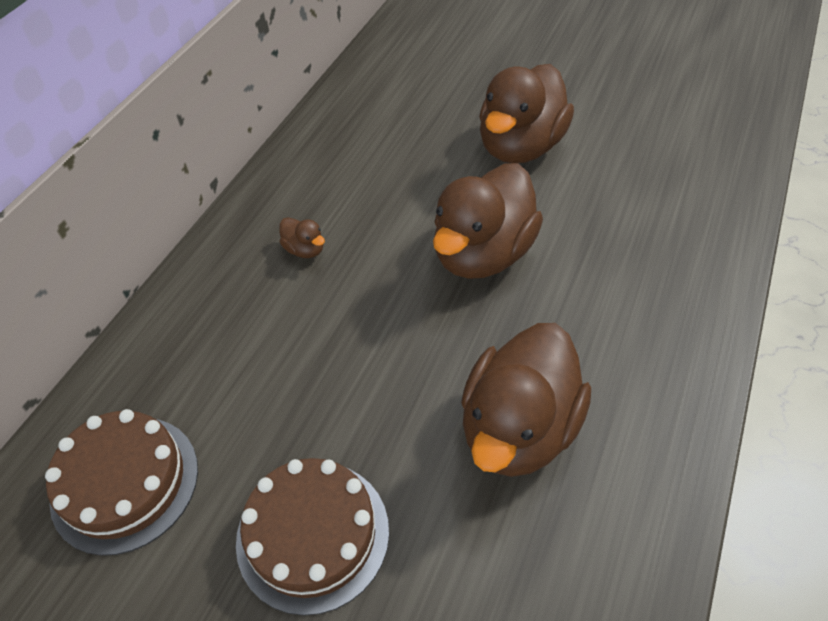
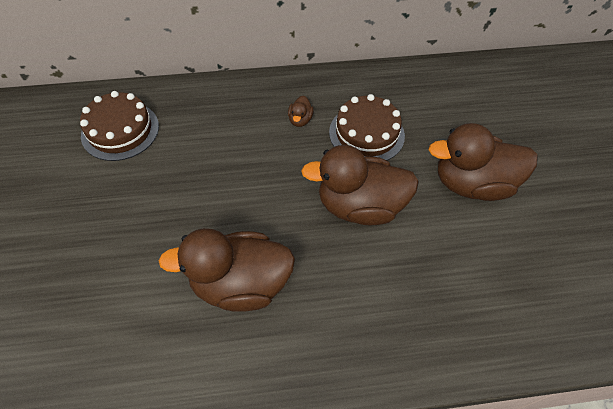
camera: 55 degrees right, 5 degrees up
(313, 534) = (128, 218): brown cake -> brown cake (366, 133)

